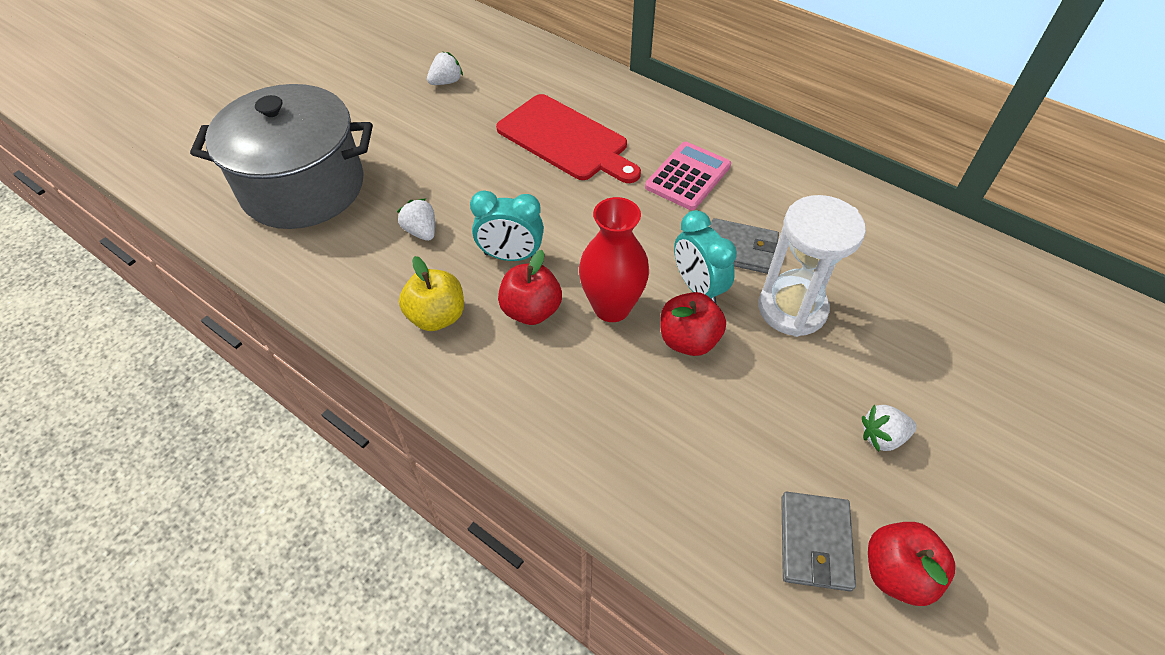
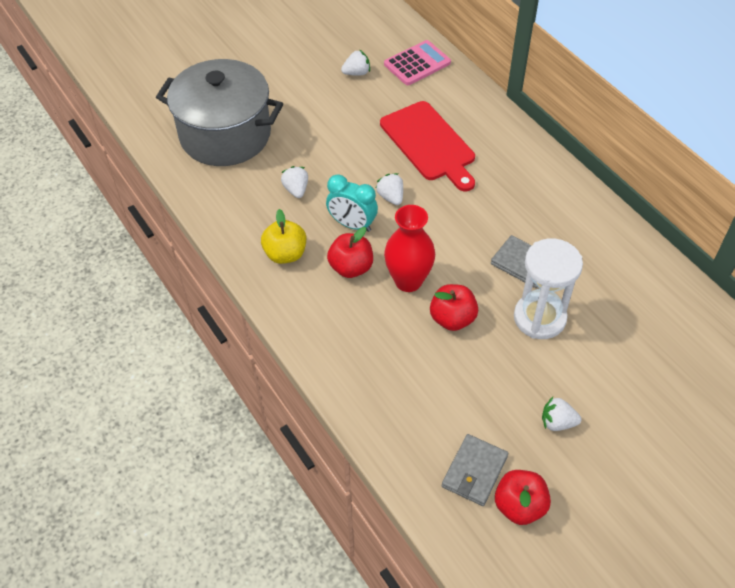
camera: 20 degrees right, 0 degrees up
(546, 211) = (391, 197): none -> white strawberry
(688, 176) = (510, 197): pink calculator -> pink calculator (417, 63)
(698, 287) = (477, 283): turquoise clock -> none

